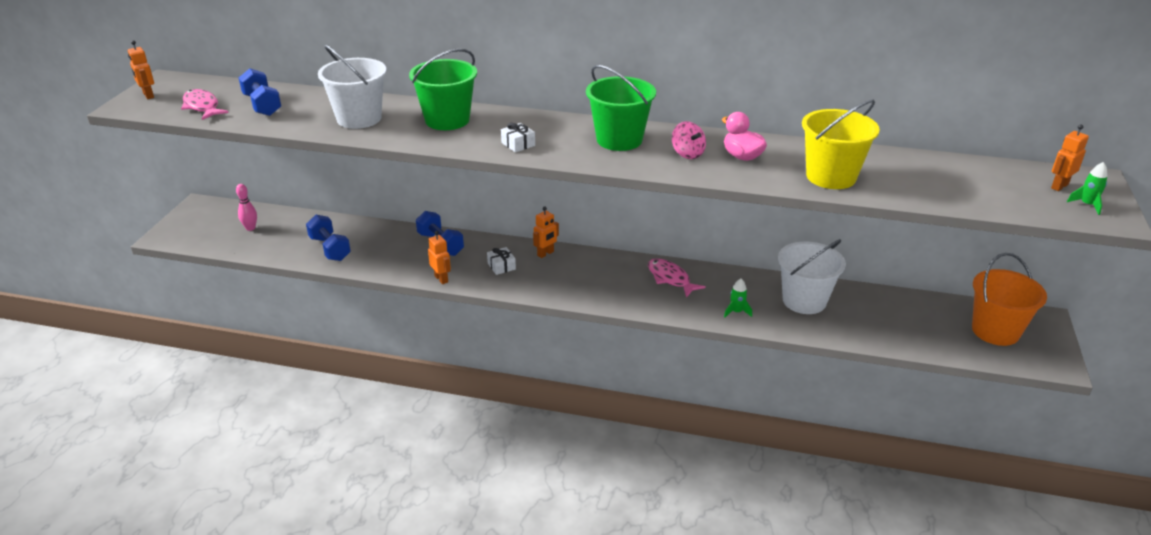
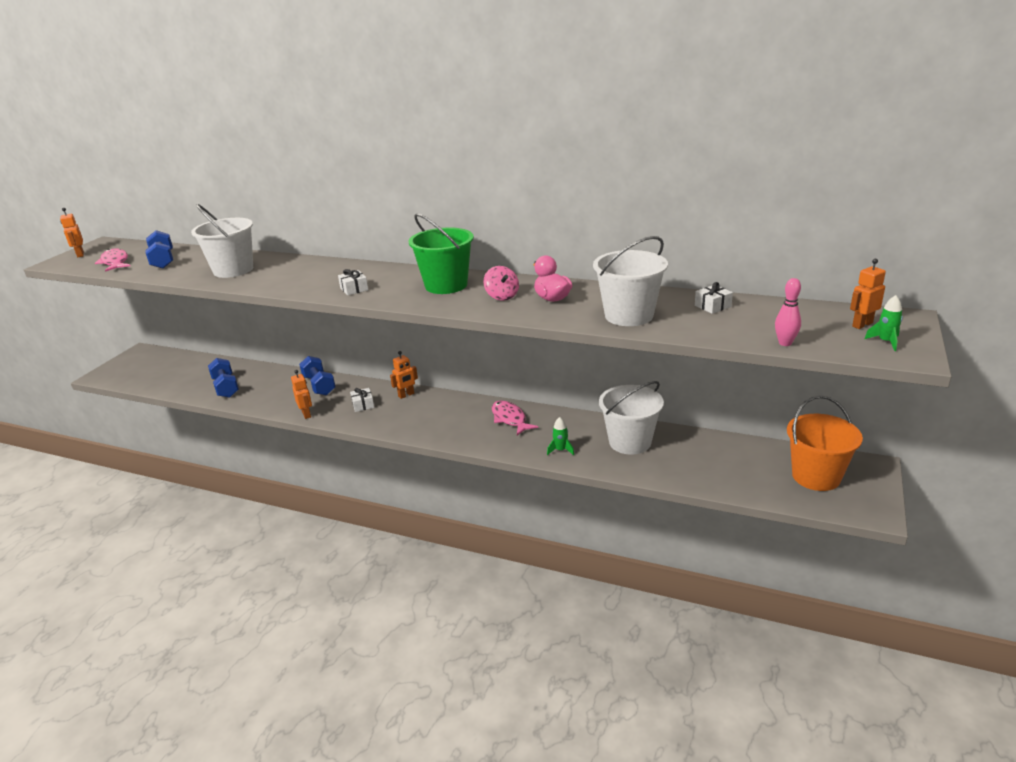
camera: 10 degrees right, 5 degrees down
(250, 228) = (170, 370): pink bowling pin -> pink bowling pin (785, 343)
(447, 120) = (306, 271): green bucket -> none
(831, 177) = (629, 315): yellow bucket -> white bucket
(909, 165) = (712, 306): none -> white gift

